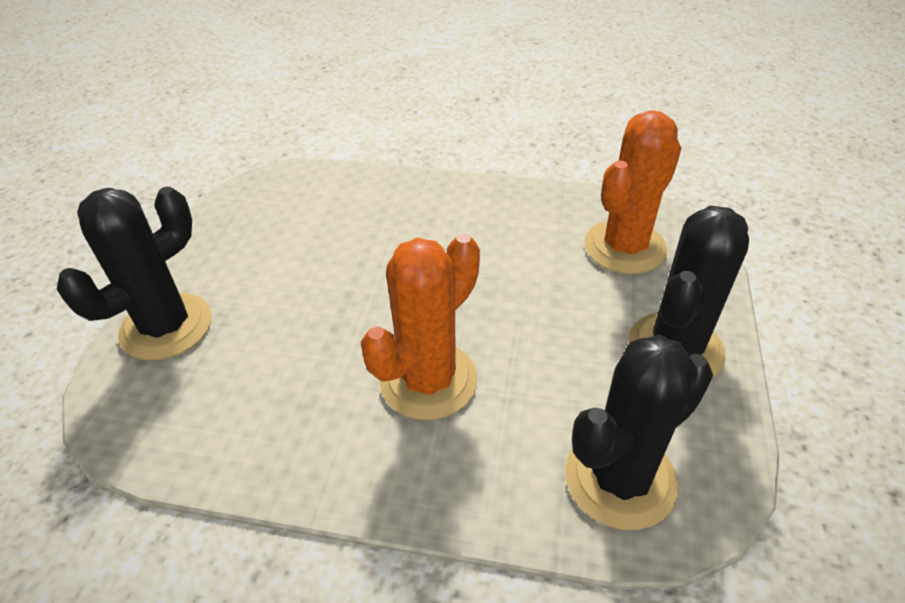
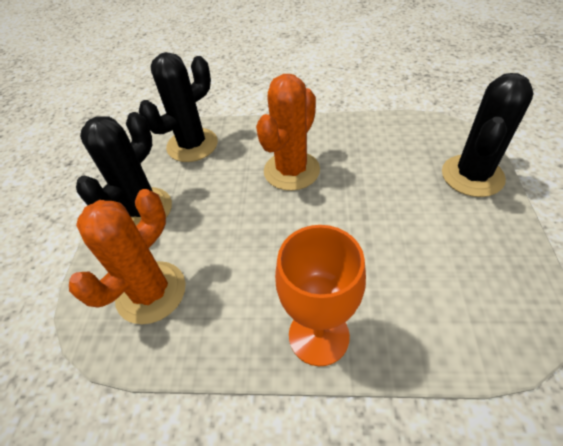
camera: 175 degrees right, 5 degrees up
(446, 198) = (318, 335): none -> orange goblet

